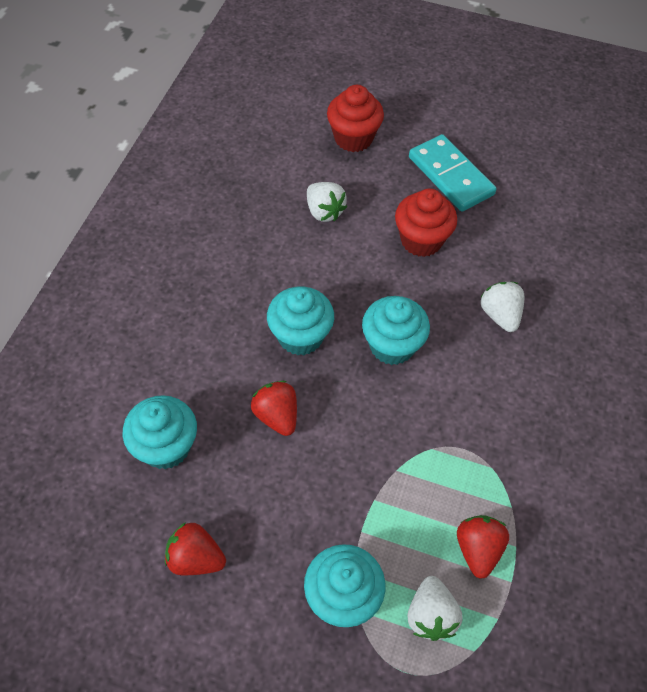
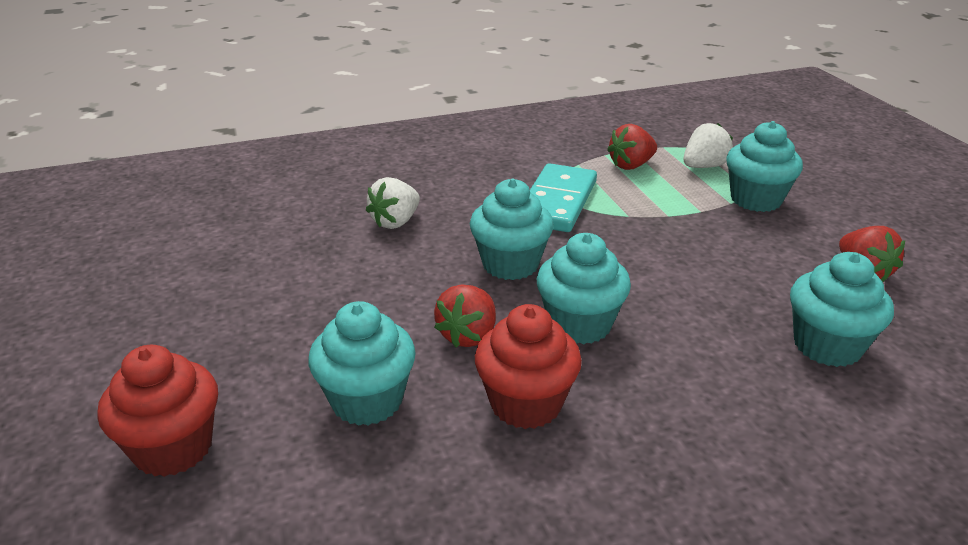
camera: 125 degrees left, 25 degrees down
(277, 416) = (684, 295): red strawberry -> red strawberry (468, 335)
(324, 211) = (367, 401): white strawberry -> turquoise cupcake
(421, 240) = (340, 301): red cupcake -> red cupcake (526, 404)
(450, 176) = (198, 322): turquoise domino -> turquoise domino (557, 202)

